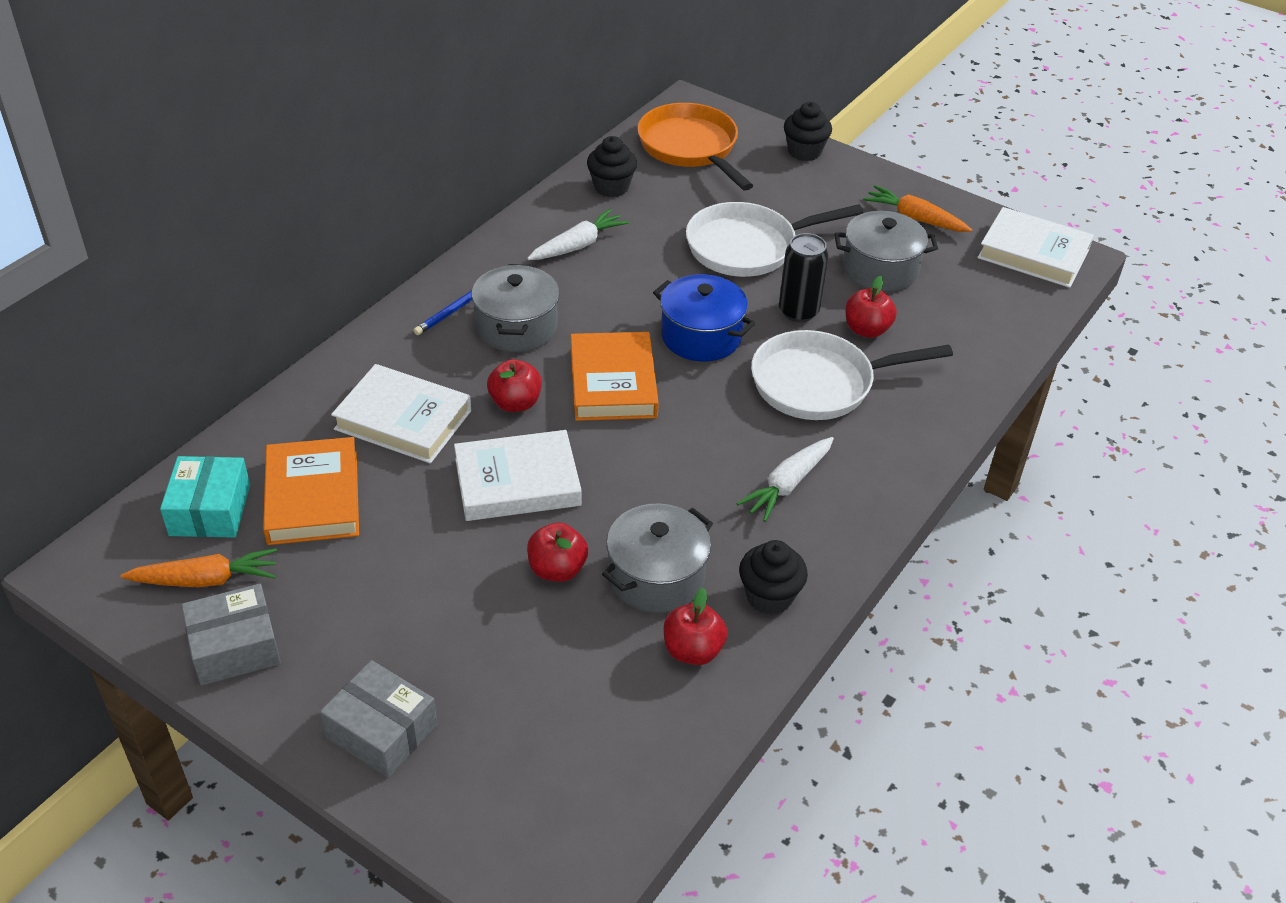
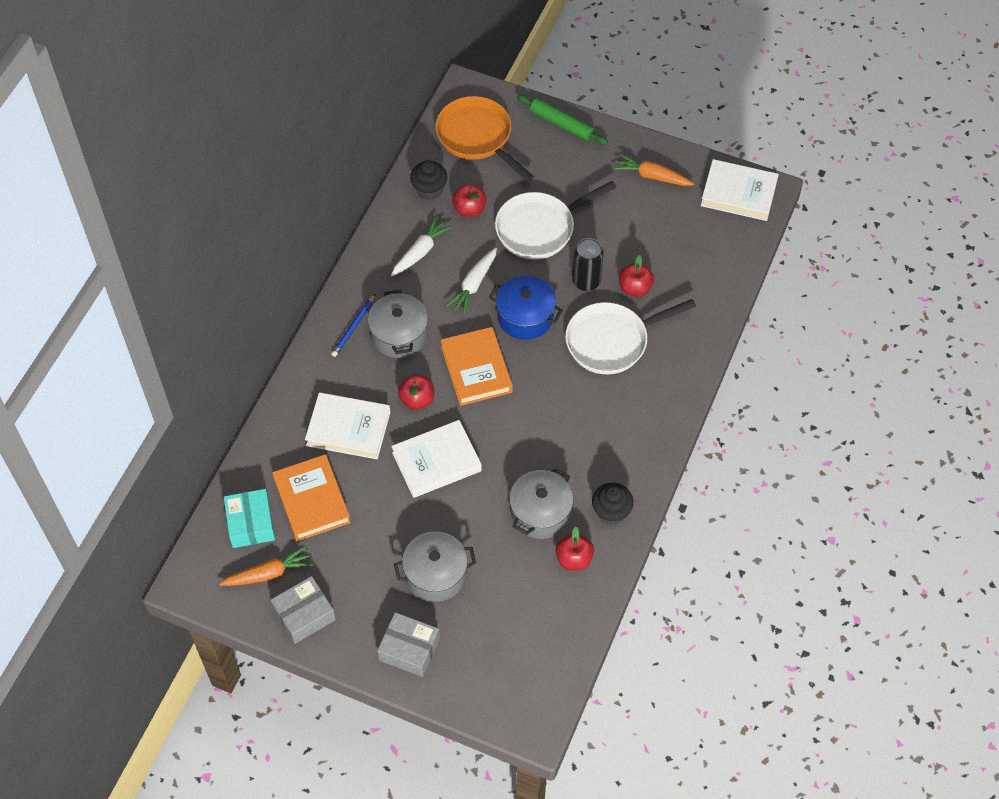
camera: 10 degrees left, 15 degrees up
(557, 569) = (479, 520): red apple -> red apple (469, 209)
(788, 484) = (606, 427): white carrot -> white carrot (474, 284)
(804, 152) = (561, 124): black cupcake -> green rolling pin
(880, 269) = (635, 230): grey pot -> grey pot (436, 574)

